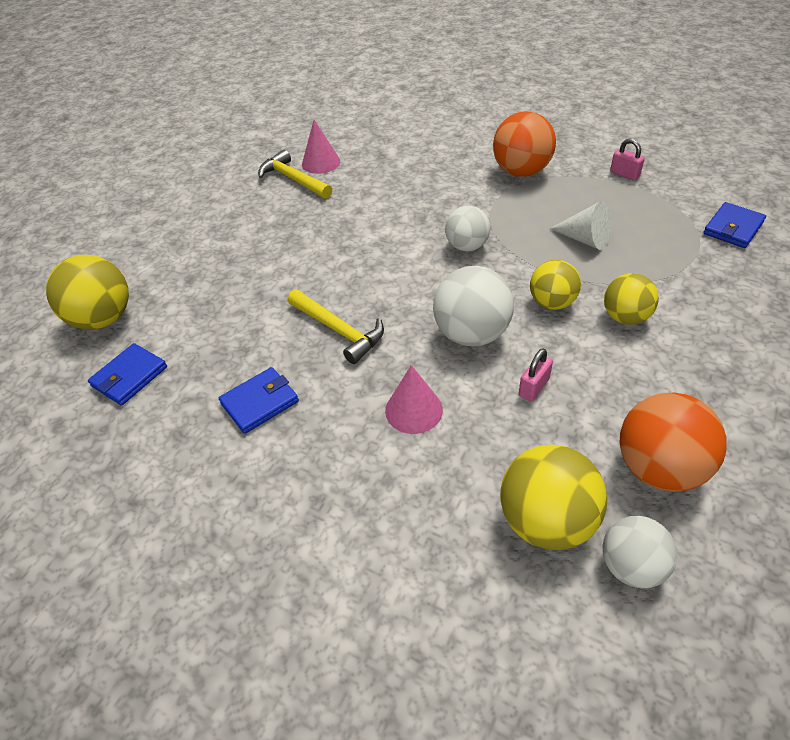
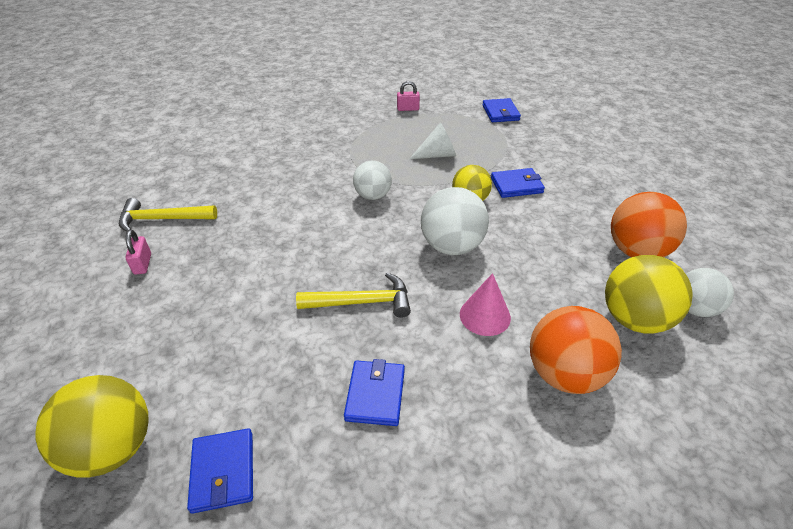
camera: 50 degrees left, 5 degrees down
(321, 162) = (171, 195): pink cone -> none
(521, 171) = (343, 134): orange ball -> orange ball (564, 374)
(534, 387) = (527, 253): pink padlock -> pink padlock (143, 264)
(625, 317) = (516, 185): yellow ball -> blue wallet

